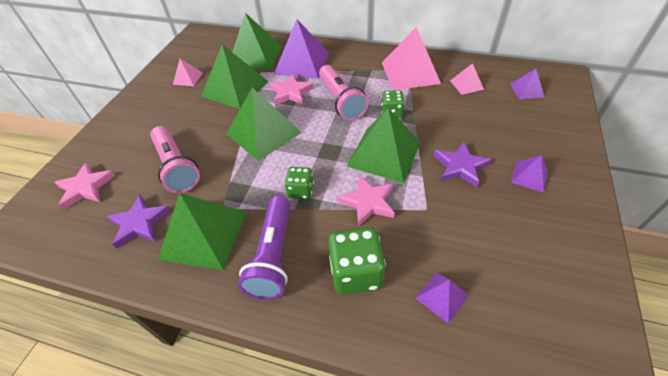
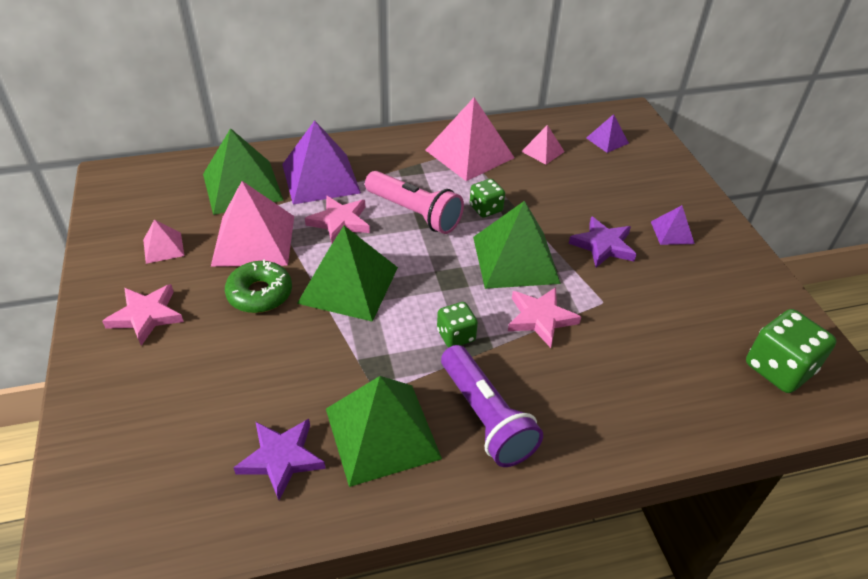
camera: 35 degrees left, 5 degrees down
(86, 188) = (148, 451): pink star -> pink star (146, 316)
(176, 167) = (266, 371): pink flashlight -> none
(212, 121) = (260, 294): none -> green donut
(235, 88) = (254, 240): green pyramid -> pink pyramid
(356, 272) = (585, 394): green dice -> green dice (778, 368)
(442, 296) = (679, 379): purple pyramid -> none

